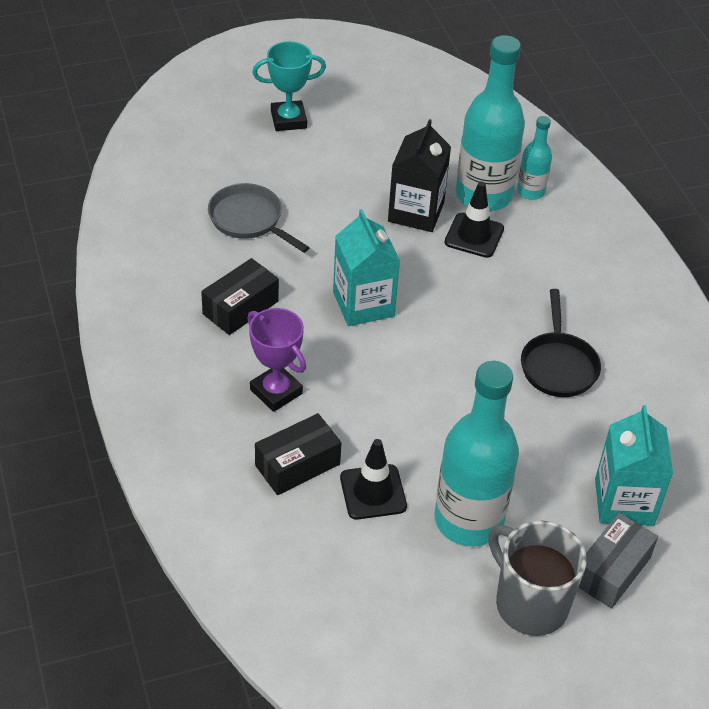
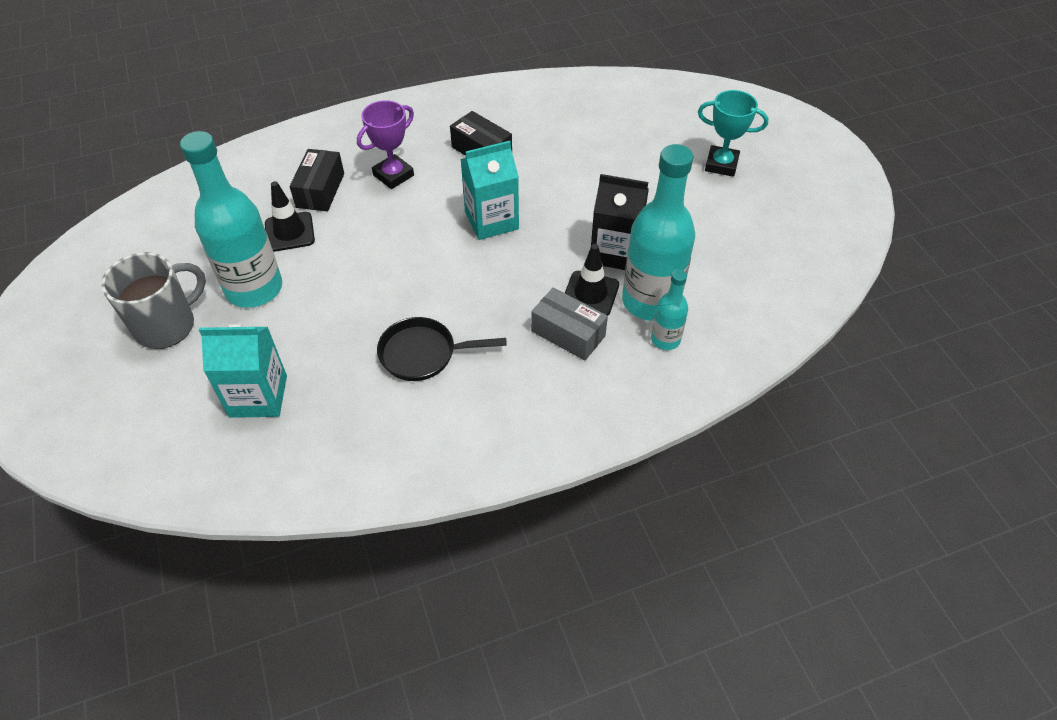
camera: 90 degrees right, 5 degrees up
(249, 220) = (583, 149): grey pan -> none
(288, 120) = (721, 164): turquoise trophy -> turquoise trophy turned 60 degrees counterclockwise
(297, 465) = (320, 190): black box -> black box turned 45 degrees clockwise
(611, 570) = (187, 382): grey box -> grey box (568, 333)

